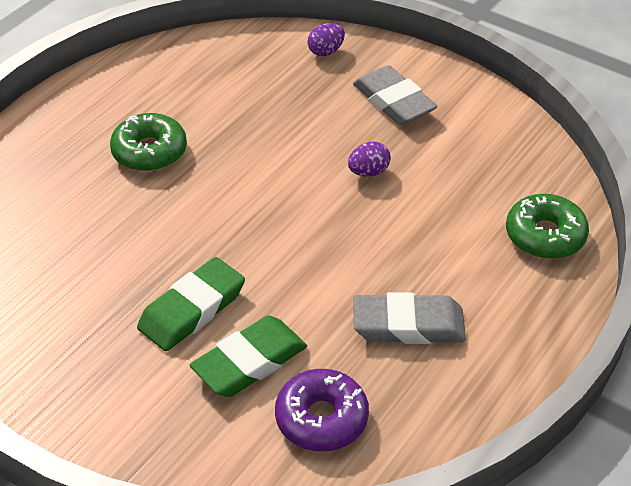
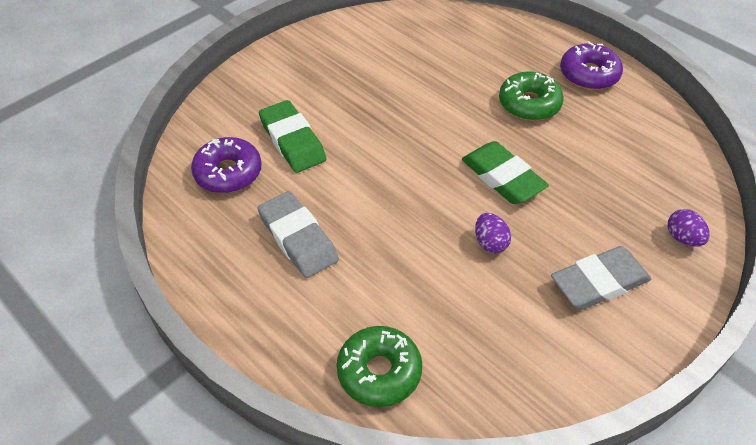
camera: 100 degrees right, 5 degrees up
(91, 106) = (589, 74): none -> purple donut
(192, 309) = (351, 116): green eraser -> green eraser (502, 177)
(408, 325) = (298, 238): grey eraser -> grey eraser turned 45 degrees counterclockwise

